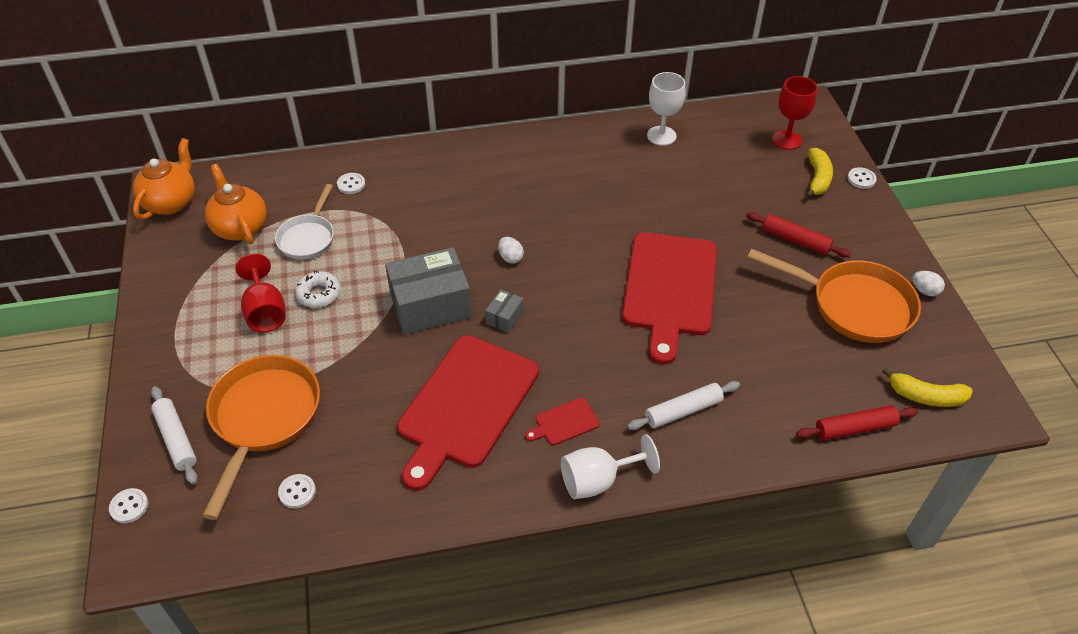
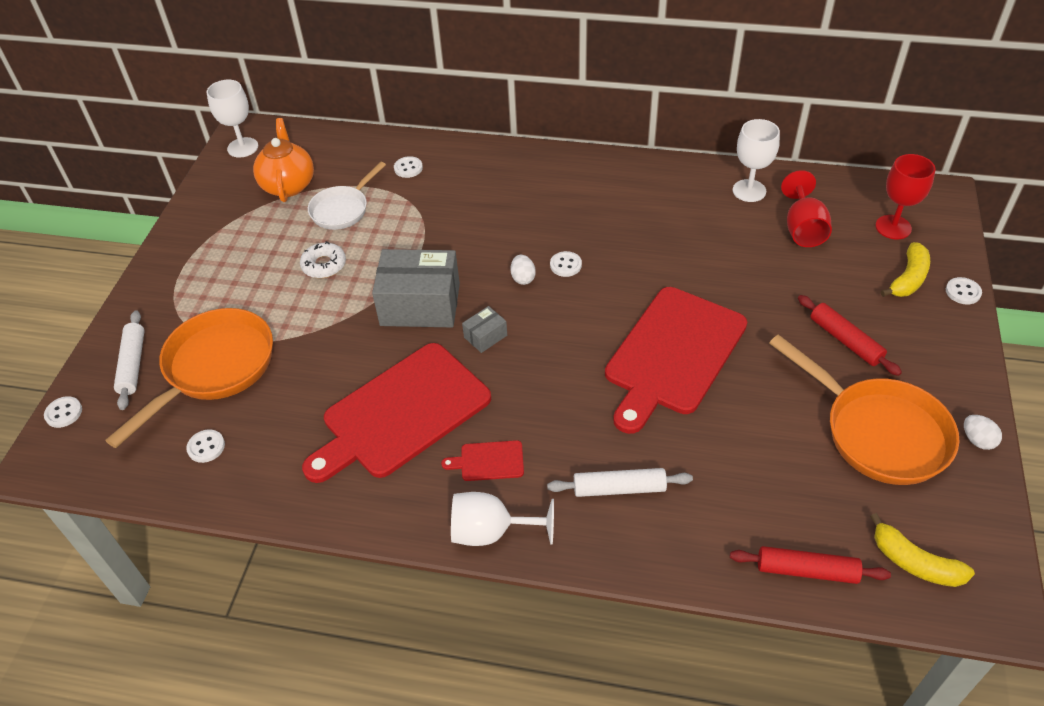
camera: 25 degrees right, 0 degrees up
(171, 202) = (243, 147): orange teapot -> white goblet
(265, 311) = (268, 269): red goblet -> red goblet (803, 229)
(542, 237) = (565, 265): none -> white button

